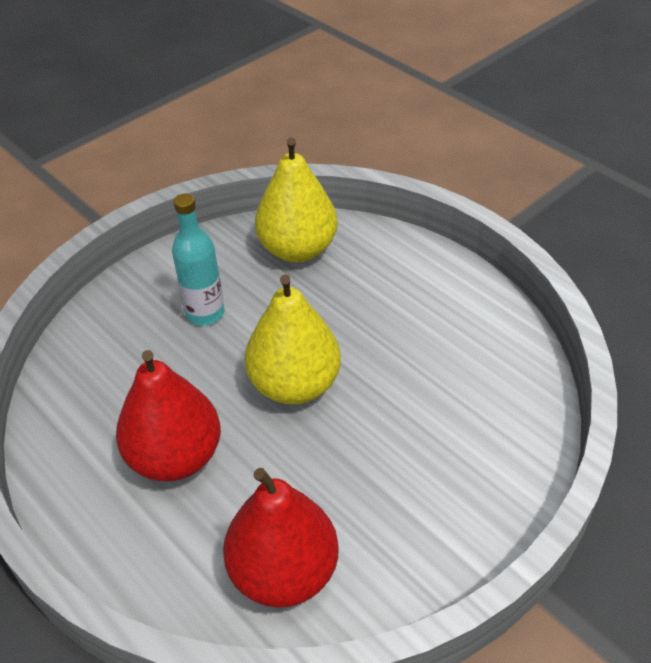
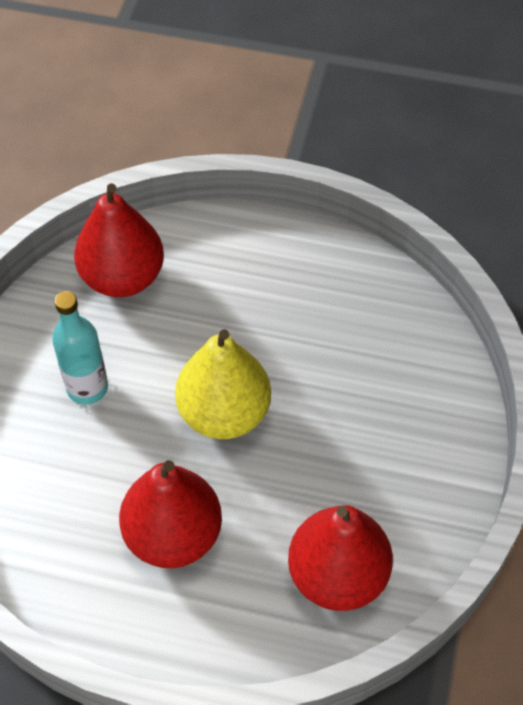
camera: 35 degrees left, 10 degrees up
(297, 249) = (122, 278): yellow pear -> red pear

